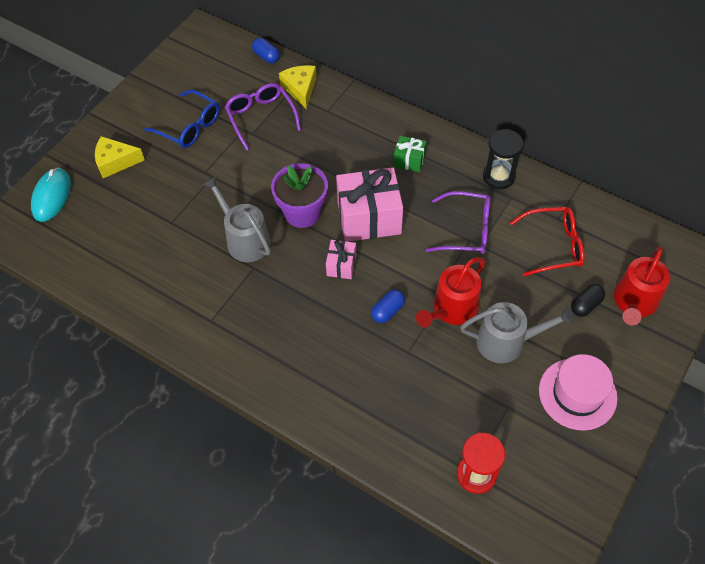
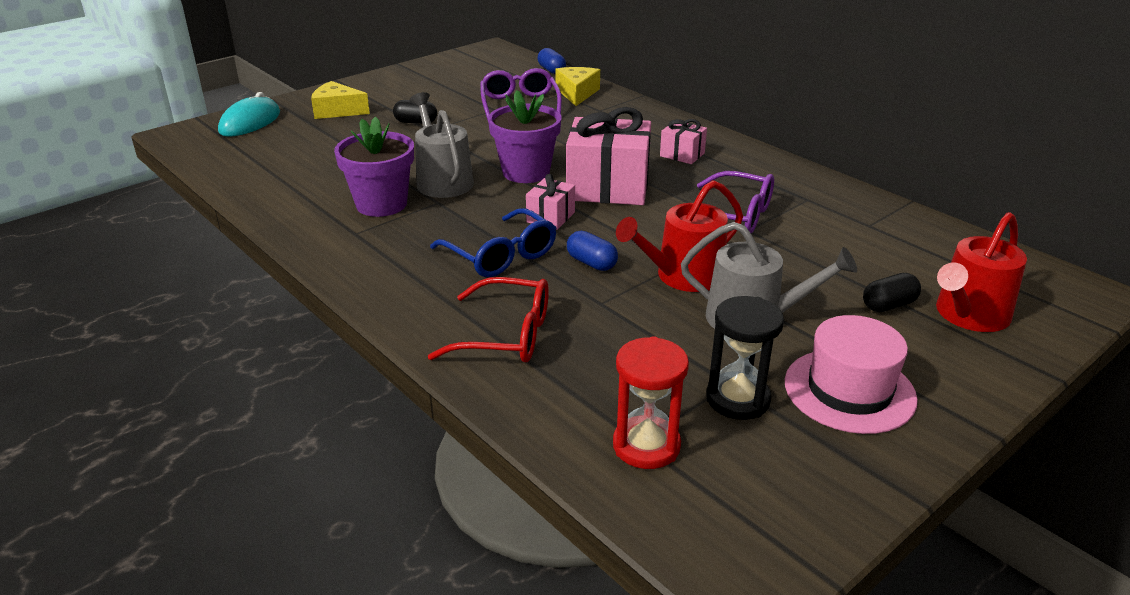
camera: 15 degrees right, 25 degrees down
(188, 163) = (416, 122): none -> black capsule
(189, 126) = (435, 100): blue glasses -> blue glasses (501, 255)
(213, 281) = (381, 204): none -> purple flower pot
(387, 311) = (591, 263): blue capsule -> blue capsule turned 75 degrees clockwise
(409, 160) = (682, 155): green gift -> pink gift
(498, 176) = (796, 181): black hourglass -> black hourglass (738, 399)
(553, 246) = (855, 246): red glasses -> red glasses (506, 335)

